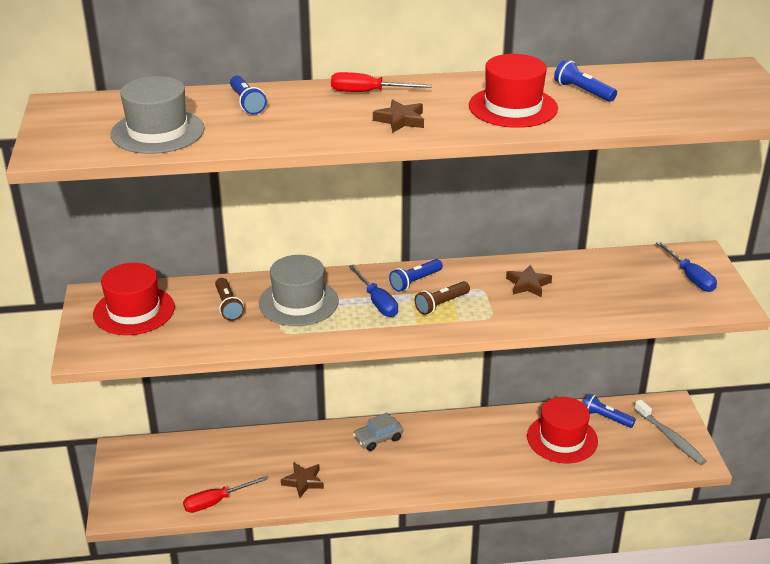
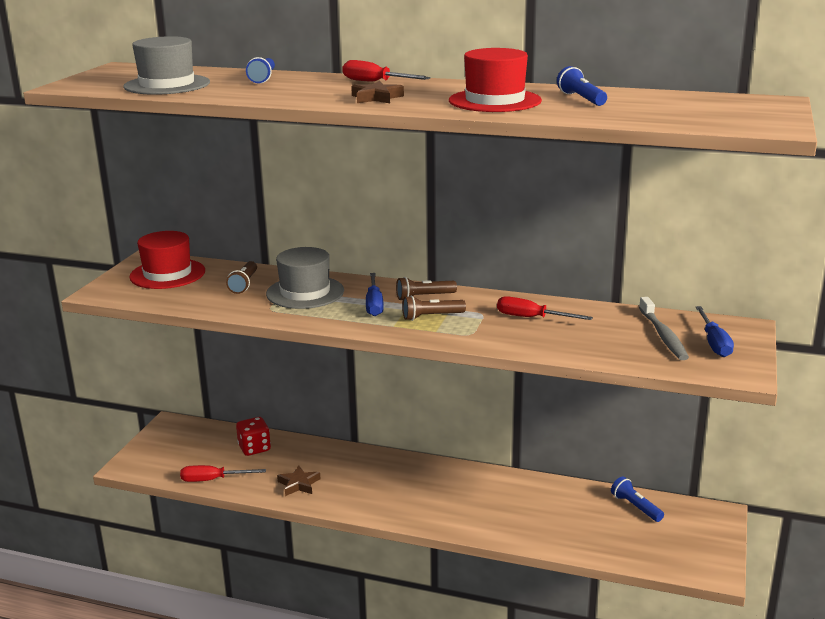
camera: 25 degrees right, 10 degrees down
(230, 454) = (254, 448): none -> red dice
(378, 438) = (392, 468): grey car -> none
(415, 281) = (424, 297): blue flashlight -> brown flashlight
(528, 284) = (531, 318): brown star -> red screwdriver
(562, 439) = (574, 513): red hat -> none
(670, 437) = (696, 542): grey toothbrush -> grey toothbrush (663, 335)

